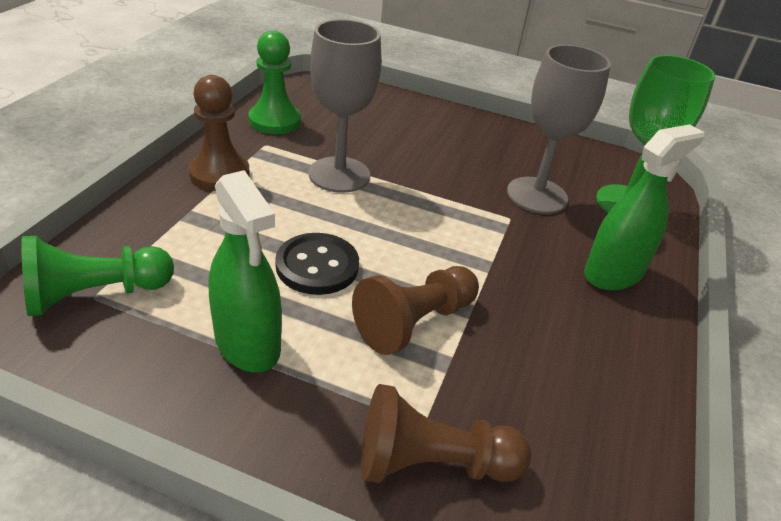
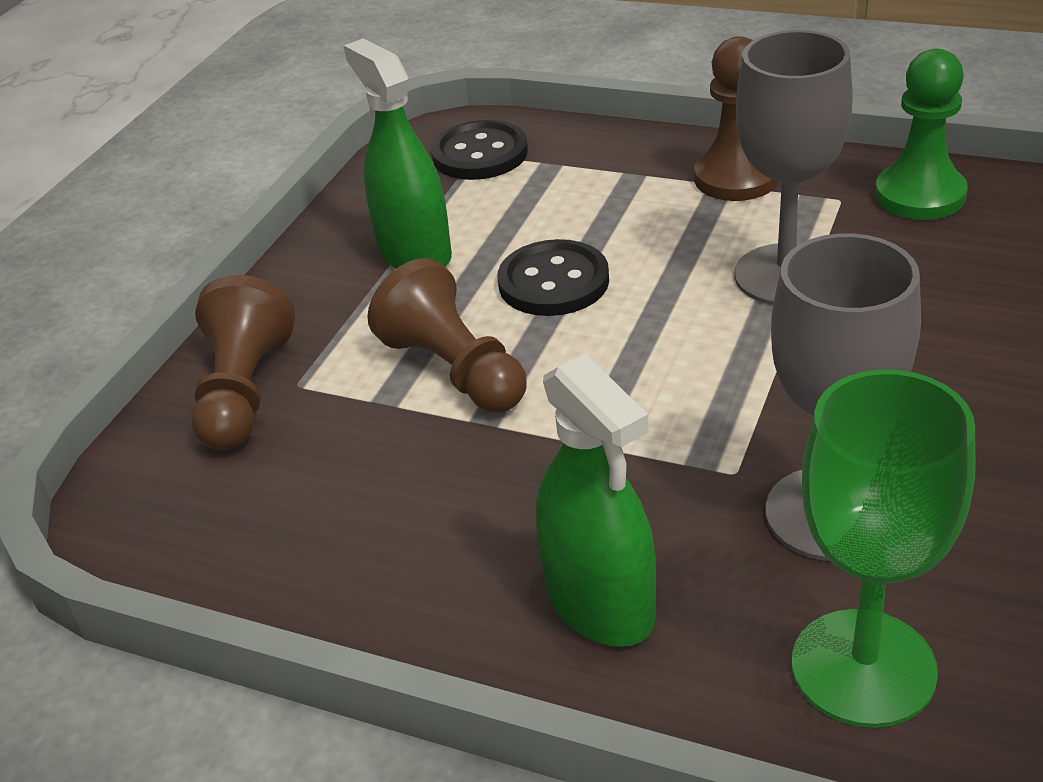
camera: 100 degrees right, 0 degrees up
(95, 294) = (480, 154): green pawn -> black button
(247, 343) = (414, 253): green spray bottle -> green spray bottle turned 90 degrees clockwise

